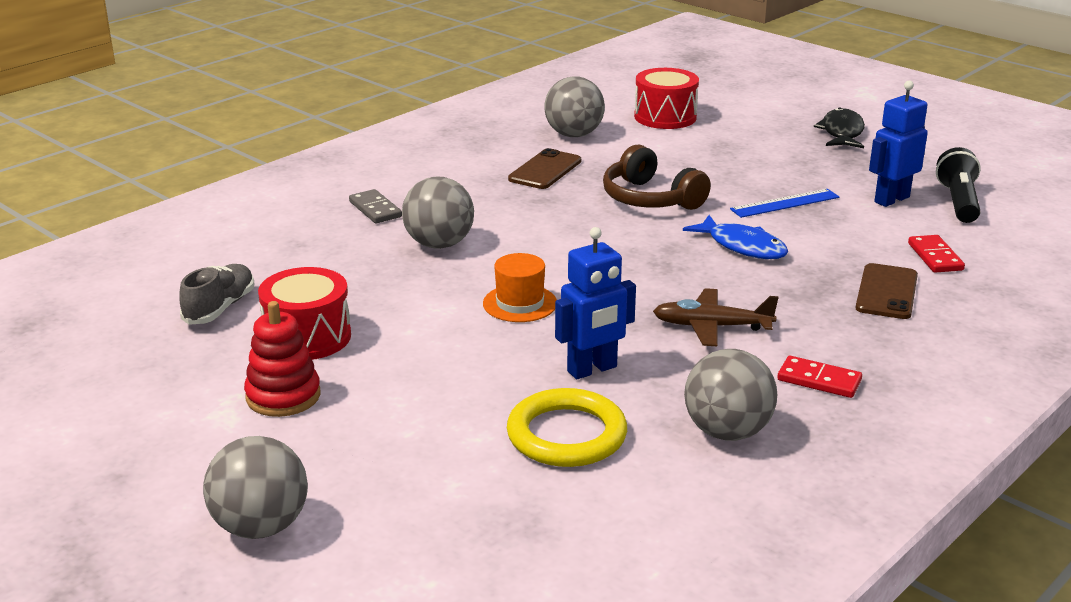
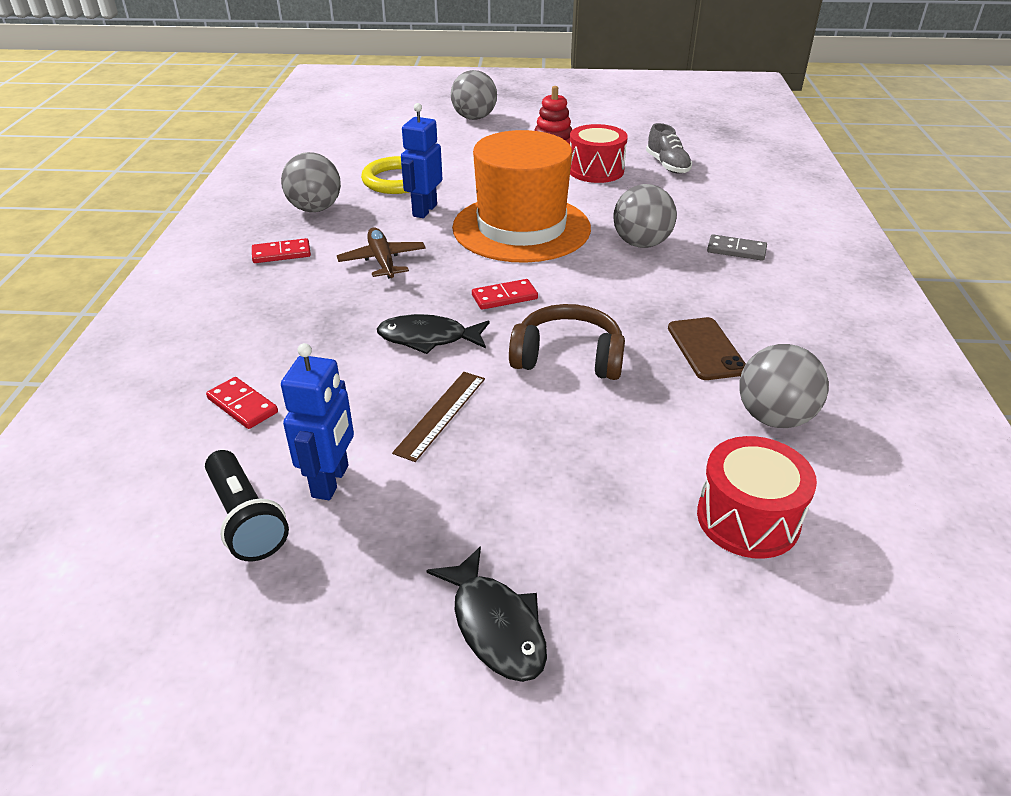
camera: 140 degrees right, 10 degrees up
(520, 303) = (521, 228): orange hat -> orange hat, size x2.43
(637, 251) = (504, 297): none -> red domino
(711, 326) = (382, 261): brown plane -> brown plane turned 75 degrees counterclockwise
(742, 246) = (428, 338): blue fish -> black fish
(785, 203) = (440, 414): blue ruler -> brown ruler
(887, 292) = (270, 342): brown phone -> none

